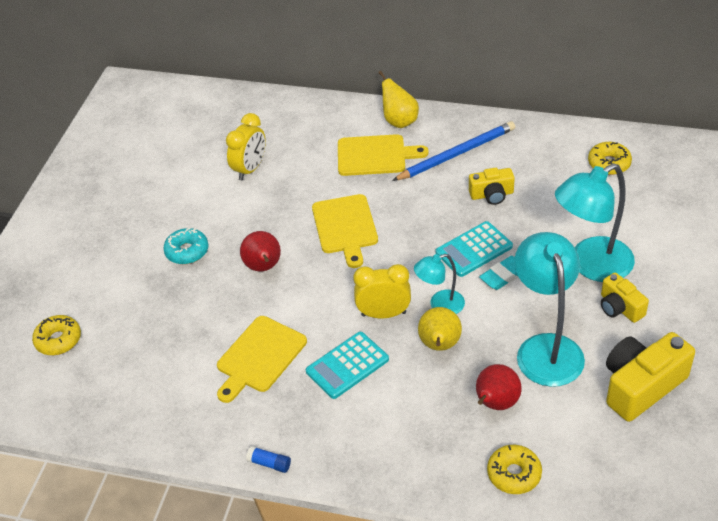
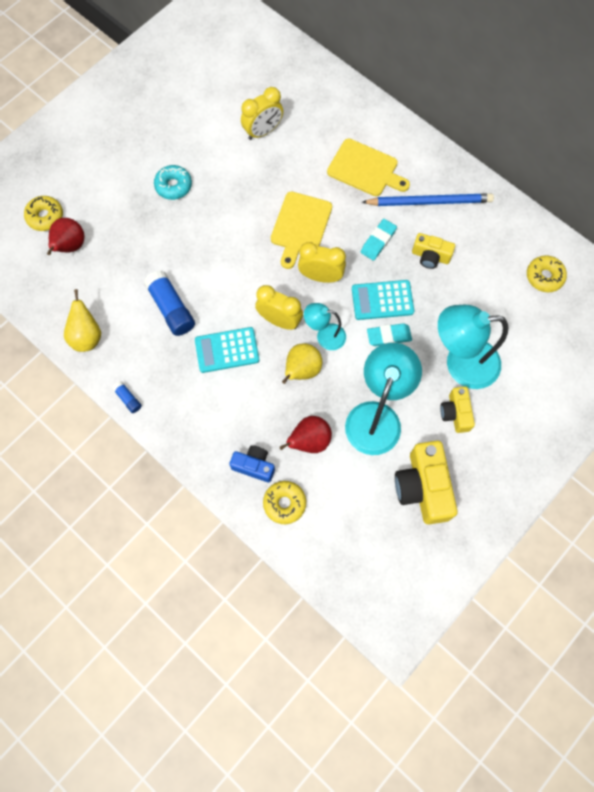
camera: 25 degrees right, 25 degrees up
(259, 357) = (171, 308): yellow cutting board -> blue glue stick
(263, 267) = (219, 230): red pear -> red pear (70, 246)
(397, 258) = (321, 276): none -> yellow clock
(399, 121) = (406, 144): yellow pear -> yellow pear (87, 337)
(432, 205) = (378, 241): none -> turquoise eraser
(455, 456) = (254, 466): none -> blue camera
(641, 386) = (423, 487): yellow camera -> yellow camera turned 90 degrees counterclockwise

